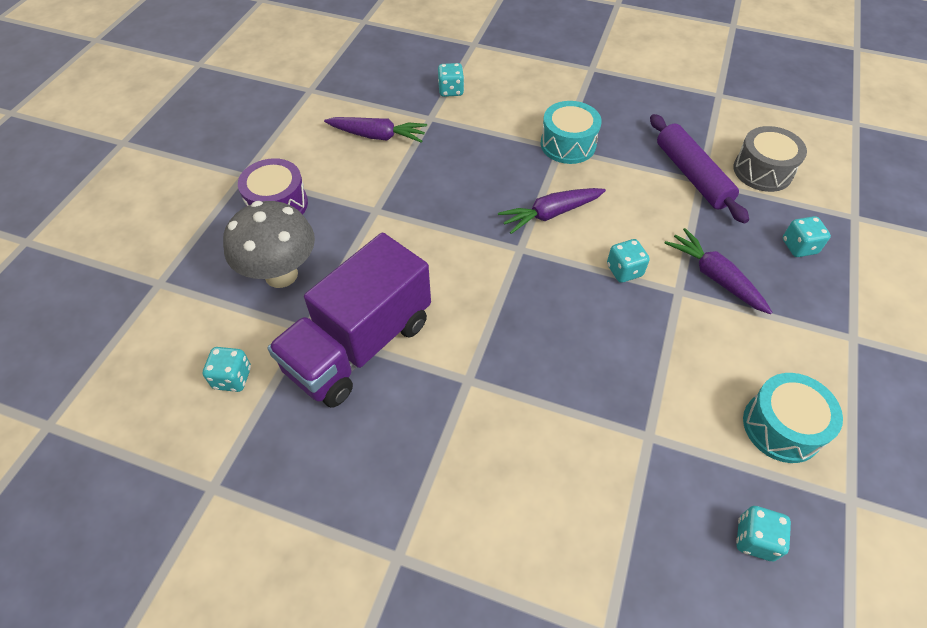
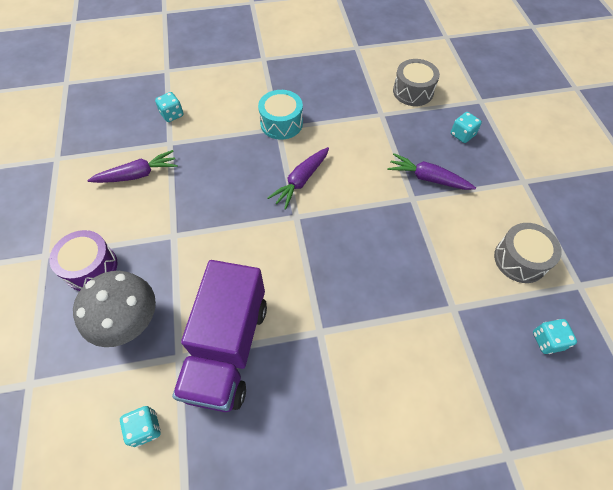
camera: 30 degrees left, 5 degrees up
(624, 270) = (372, 200): turquoise dice -> none
(692, 175) = (373, 113): purple rolling pin -> none
(782, 427) = (520, 259): turquoise drum -> grey drum

